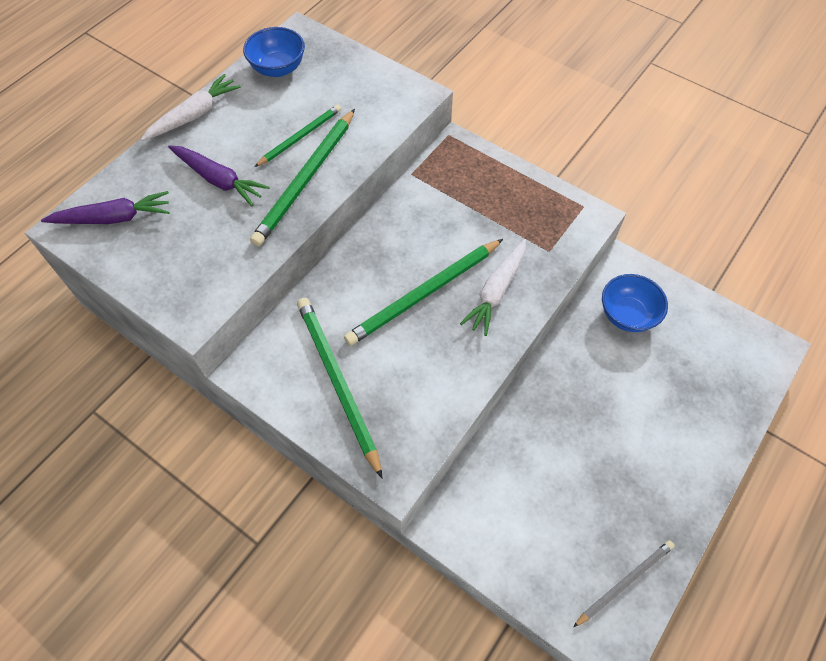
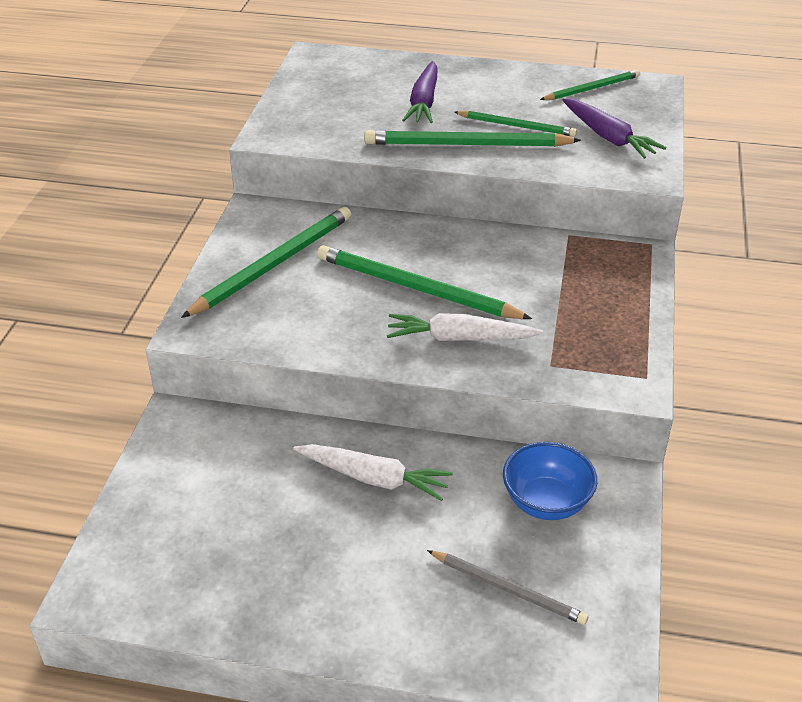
camera: 65 degrees right, 20 degrees down
(113, 218) = (339, 70): purple carrot -> purple carrot (608, 137)
(194, 115) = (487, 67): white carrot -> white carrot (373, 478)
(278, 68) = (592, 88): blue bowl -> green pencil
(625, 582) = (170, 588): grey pencil -> grey pencil (508, 589)

